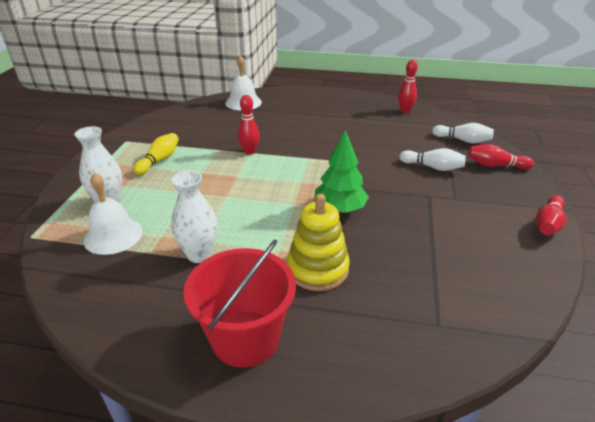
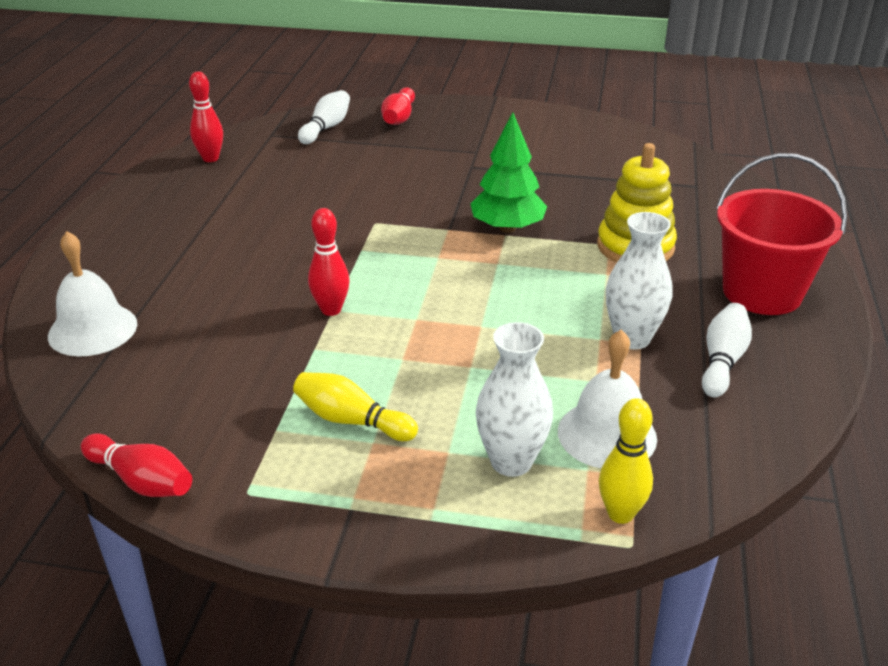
camera: 90 degrees left, 0 degrees up
(52, 235) = (620, 514): none -> yellow bowling pin
(433, 167) = (400, 156): white bowling pin -> white bowling pin (722, 361)
(548, 224) = (523, 111): red bowling pin -> red bowling pin (141, 480)

